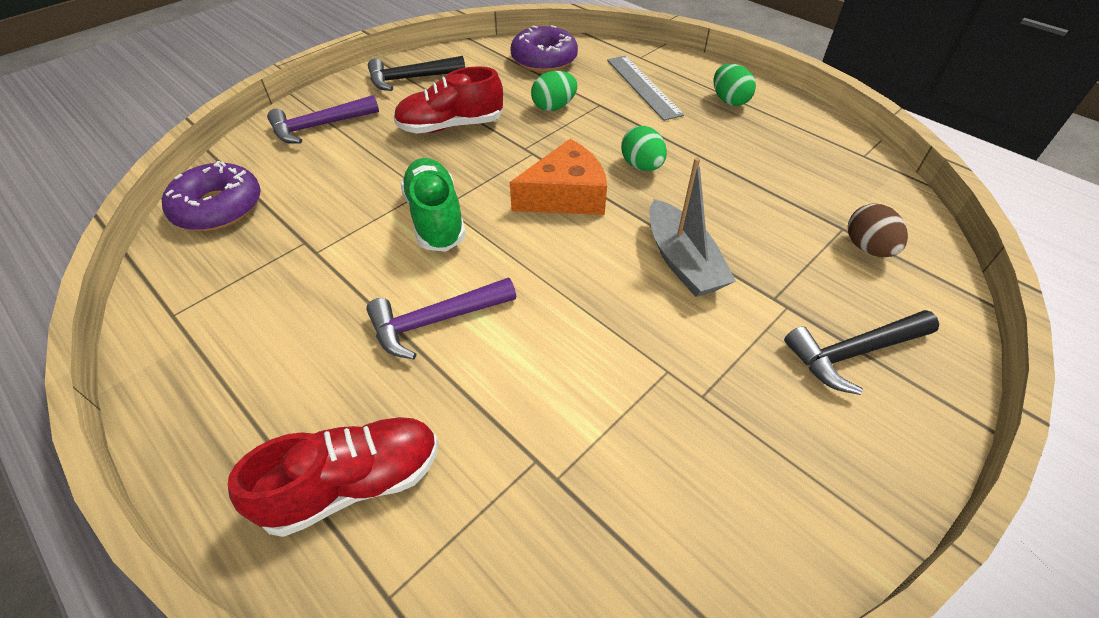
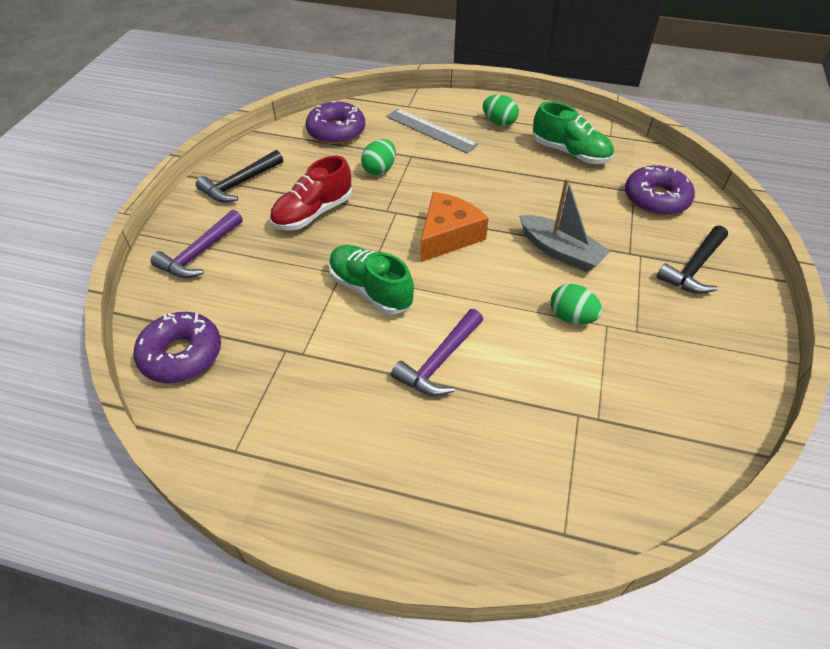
camera: 30 degrees left, 0 degrees up
(353, 484) = (484, 486): red shoe -> none
(641, 166) = (481, 194): green egg -> green egg (571, 317)
(791, 158) = (570, 153): none -> green shoe
(867, 248) = (656, 199): brown egg -> purple donut

